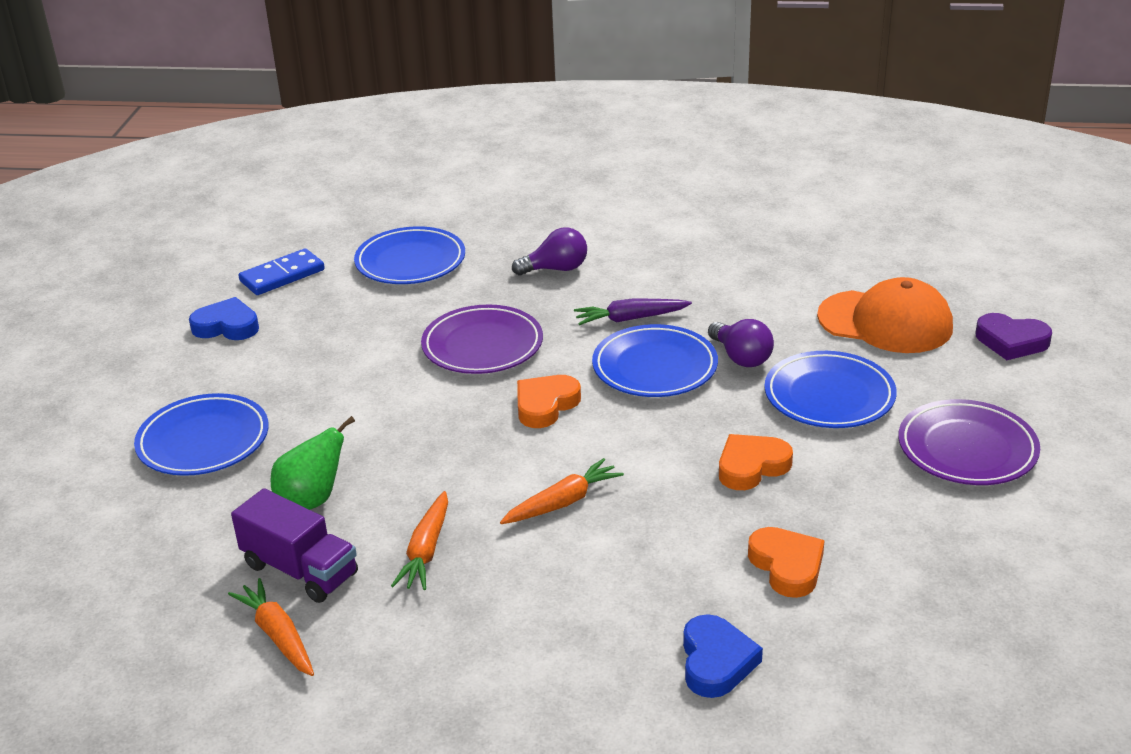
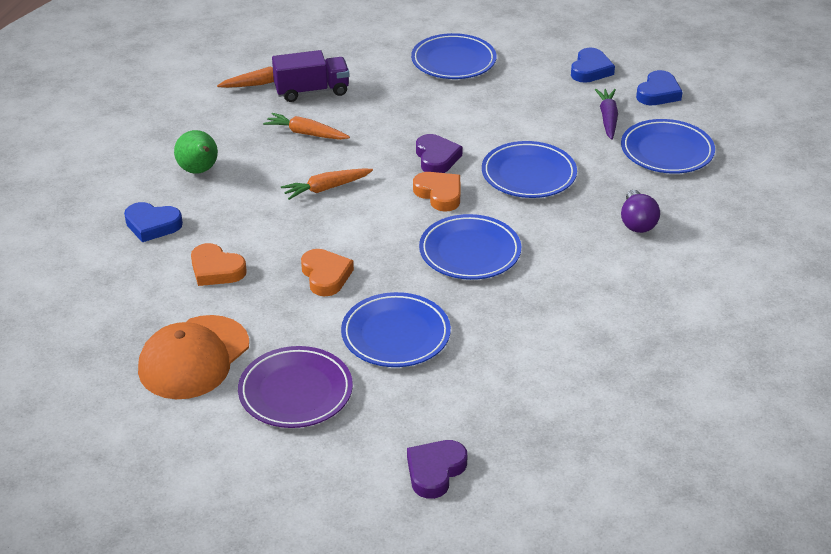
camera: 100 degrees right, 5 degrees up
(282, 275) = (658, 93): blue domino -> blue heart
(300, 570) = (311, 91): purple truck -> purple truck turned 150 degrees counterclockwise
(312, 500) = (374, 97): green pear -> green pear (199, 171)
(463, 419) = (436, 158): none -> purple heart
(482, 345) = (528, 174): purple plate -> blue plate
(562, 502) = (326, 188): orange carrot -> orange carrot turned 90 degrees clockwise
(630, 319) = (545, 251): purple carrot -> purple carrot (608, 119)
(741, 357) = (467, 299): purple light bulb -> none
(787, 566) = (216, 270): orange heart -> orange heart turned 45 degrees clockwise
(885, 322) = (494, 397): orange cap -> orange cap (194, 358)

